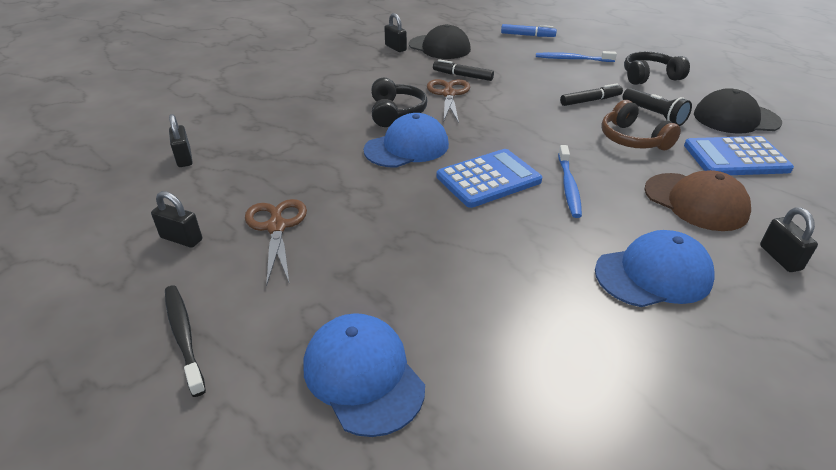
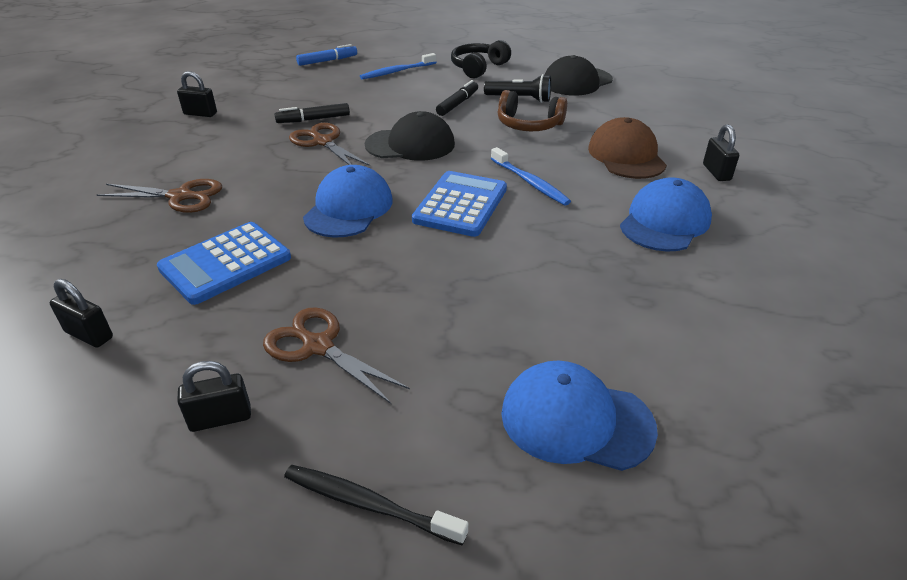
camera: 40 degrees left, 0 degrees up
(320, 98) = (180, 196): none -> brown scissors
(395, 113) = (291, 180): black headphones -> none
(439, 47) = (251, 98): black cap -> black cap (410, 144)
(695, 202) = (626, 156): brown cap -> brown cap turned 105 degrees counterclockwise
(735, 158) = (611, 112): blue calculator -> blue calculator (225, 263)
(780, 258) = (716, 172): black padlock -> black padlock turned 45 degrees clockwise

